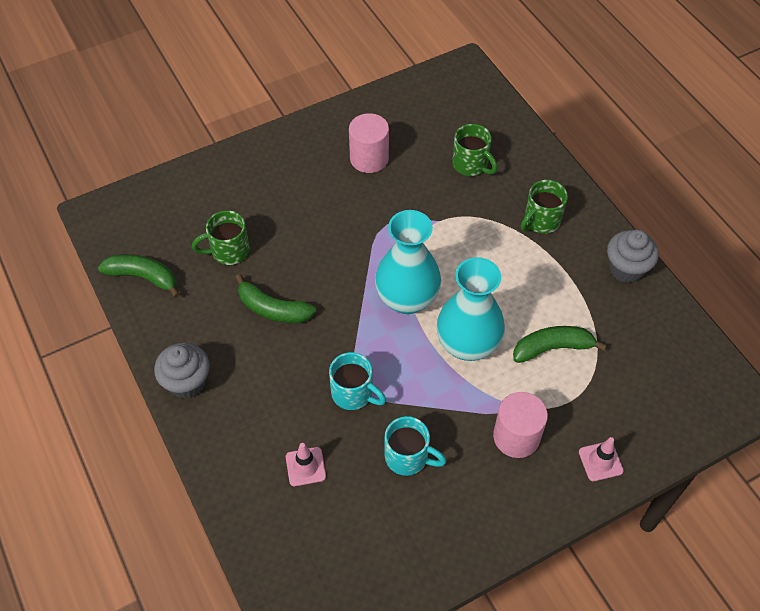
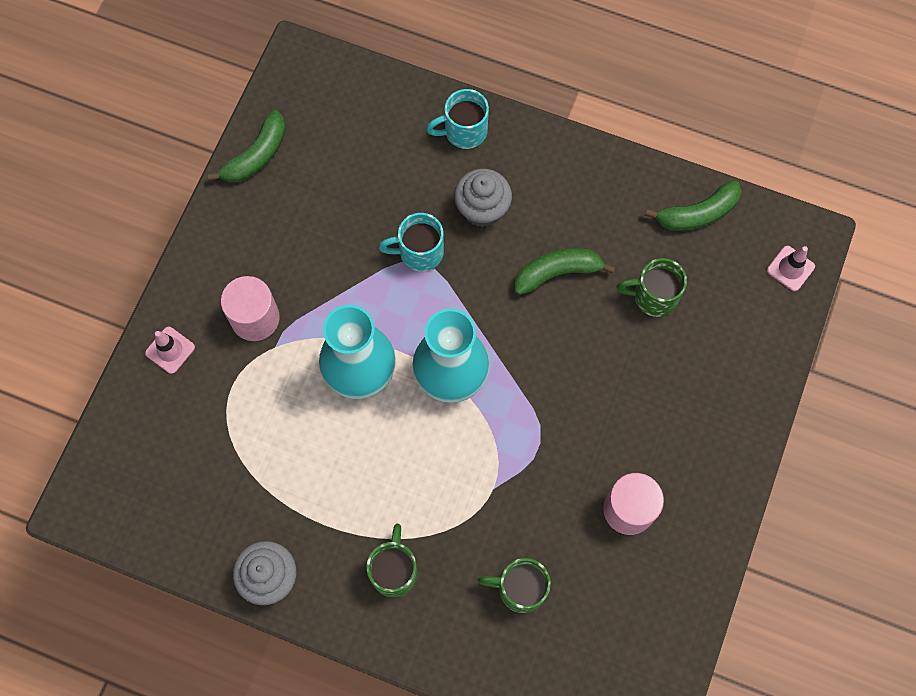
camera: 140 degrees right, 15 degrees up
(187, 382) = (561, 158): grey cupcake -> grey cupcake (482, 209)
(229, 251) = (653, 296): green mug -> green mug turned 120 degrees counterclockwise
(305, 466) = (403, 167): pink traffic cone -> pink traffic cone (790, 268)
(408, 457) = (330, 234): turquoise mug -> turquoise mug (464, 131)
(552, 348) = (282, 428): green banana -> green banana (256, 156)

